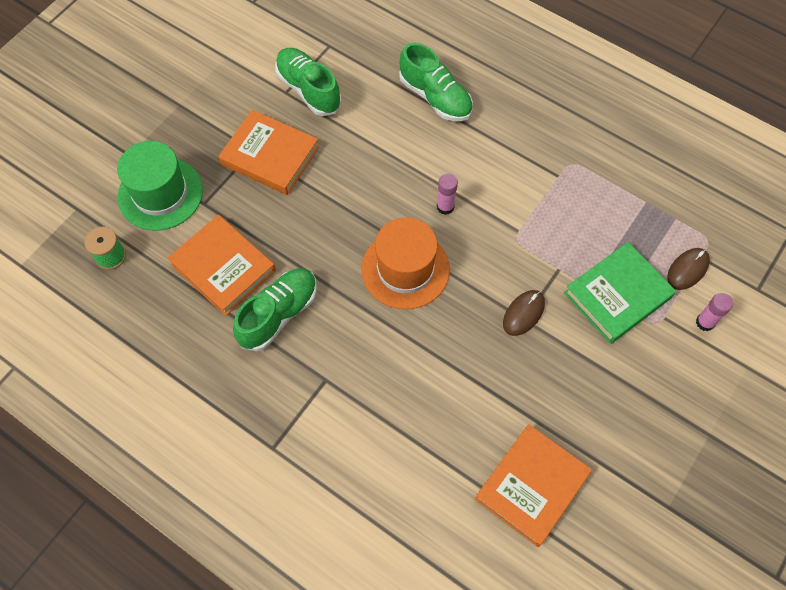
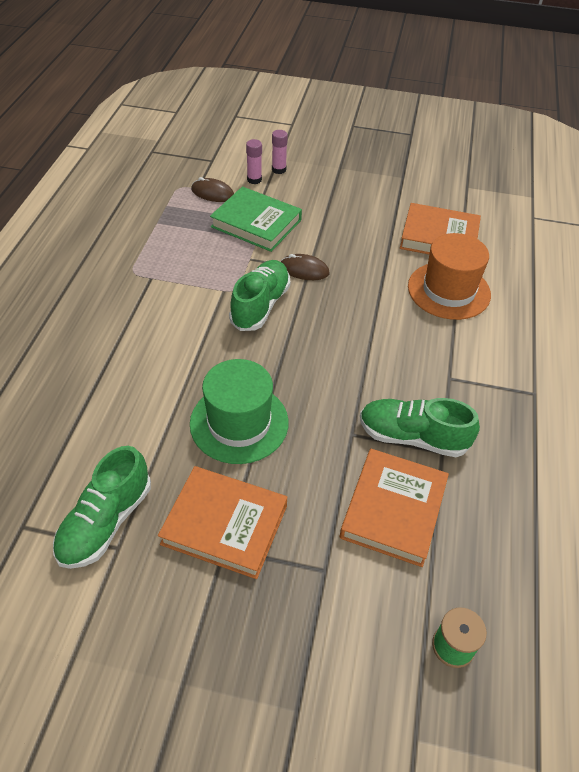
camera: 115 degrees left, 15 degrees down
(160, 193) = (336, 631): green hat -> green hat (239, 423)
(270, 156) = (225, 524): orange book -> orange book turned 75 degrees counterclockwise
(405, 269) = (306, 355): orange hat -> orange hat (449, 290)
(435, 97) = (81, 391): green shoe -> green shoe (260, 305)
(445, 207) = (222, 345): pink glue stick -> pink glue stick (279, 170)

